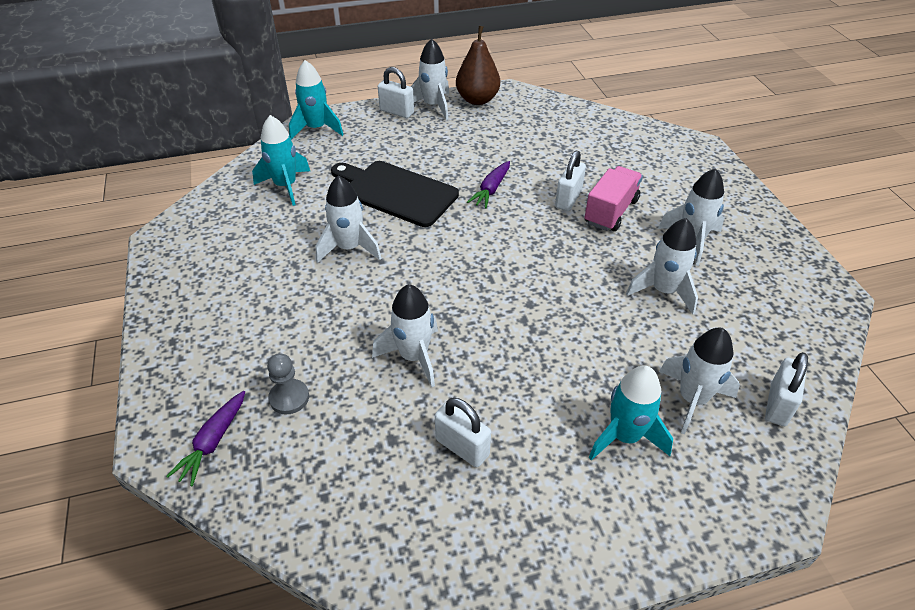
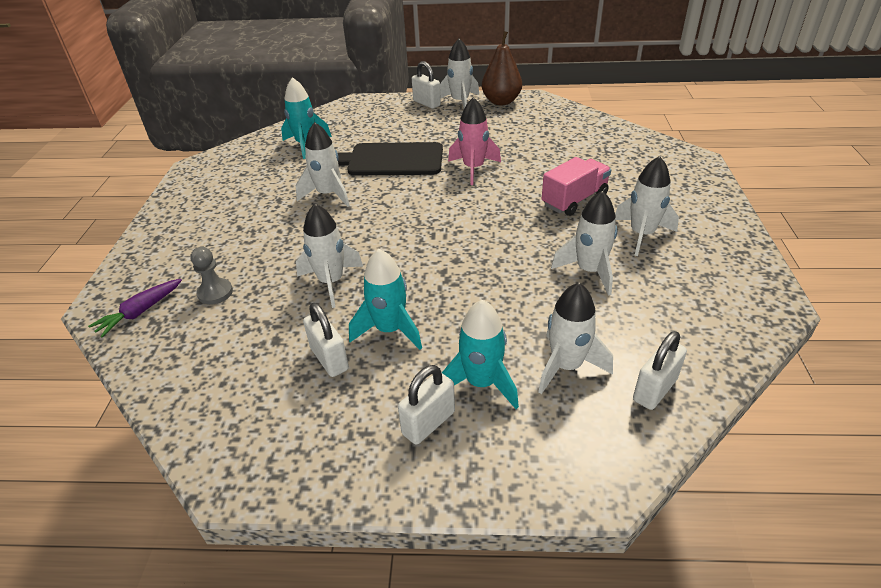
camera: 20 degrees right, 5 degrees down
(316, 129) = (354, 108): turquoise rocket -> turquoise rocket (390, 330)
(396, 192) = (391, 160): black cutting board -> black cutting board turned 45 degrees counterclockwise
(491, 190) = (473, 169): purple carrot -> pink rocket
(568, 199) = (539, 185): white padlock -> white padlock (428, 423)

